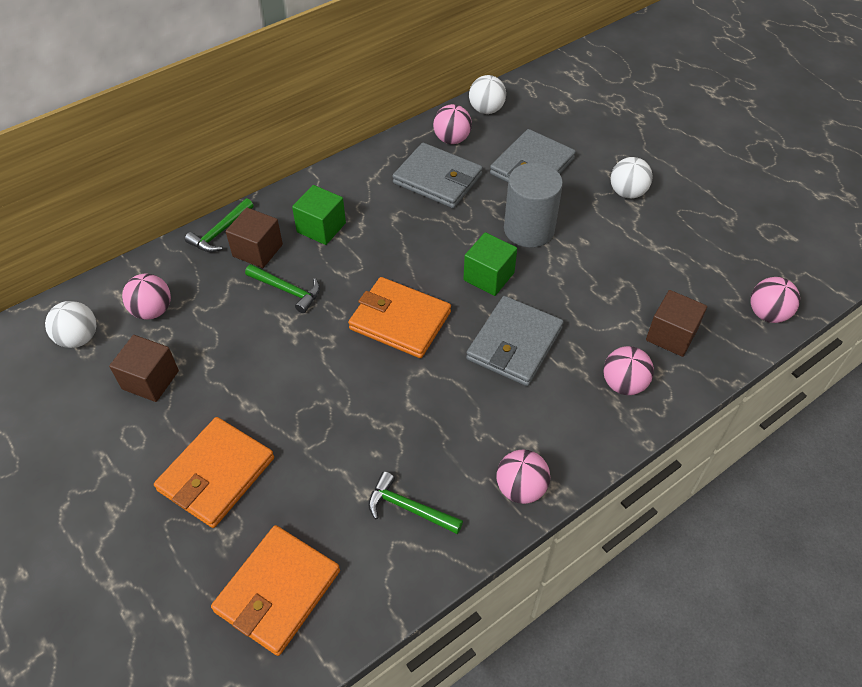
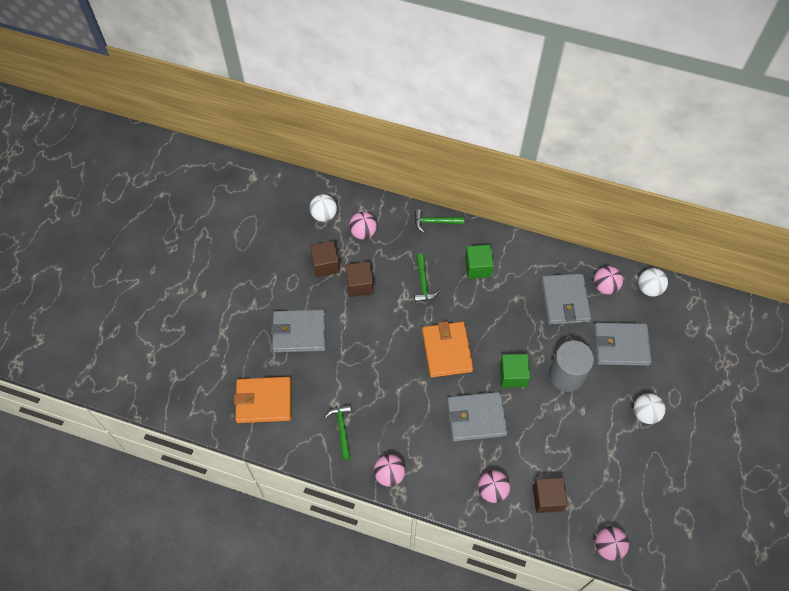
camera: 55 degrees right, 10 degrees up
(216, 474) = (299, 332): orange wallet -> grey wallet
(257, 250) = (437, 249): brown cube -> brown cube (359, 285)

